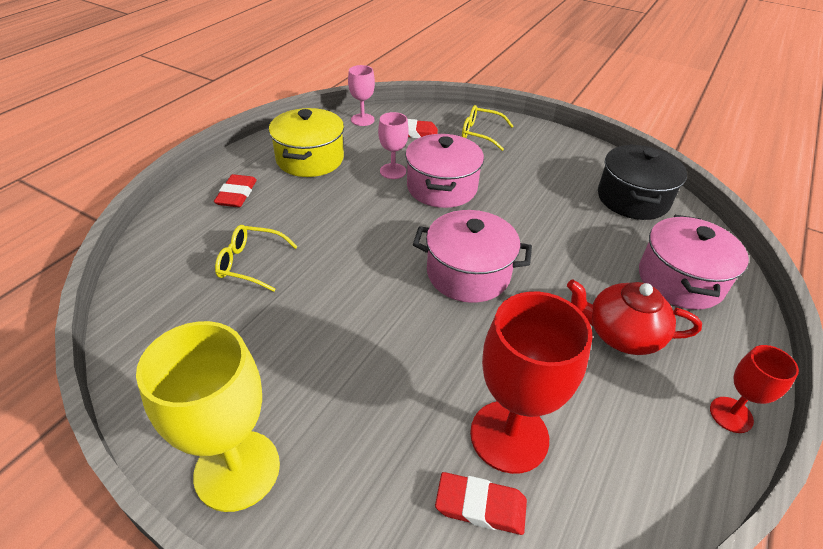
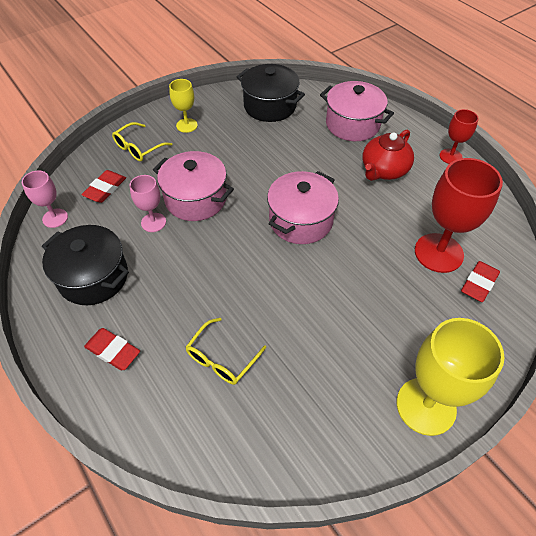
camera: 65 degrees left, 10 degrees up
(310, 159) = (93, 277): yellow pot -> black pot
(539, 151) = (187, 125): none -> yellow goblet

